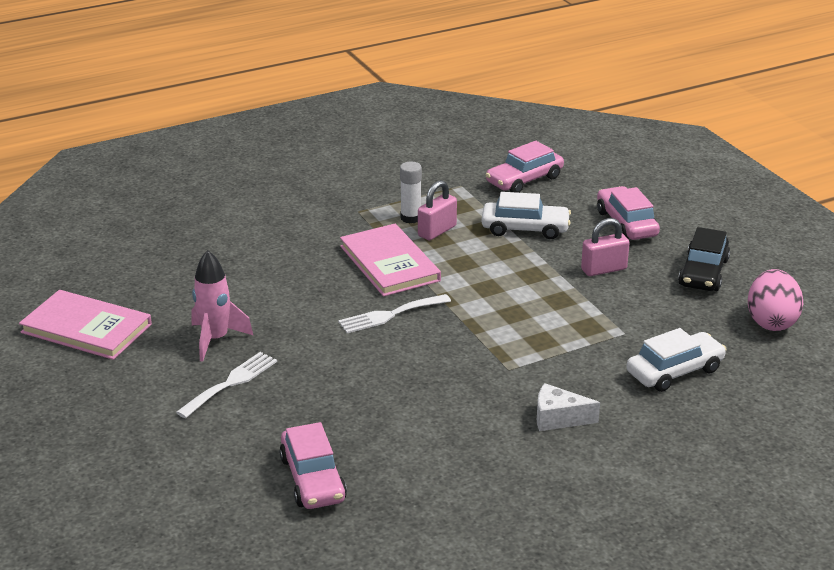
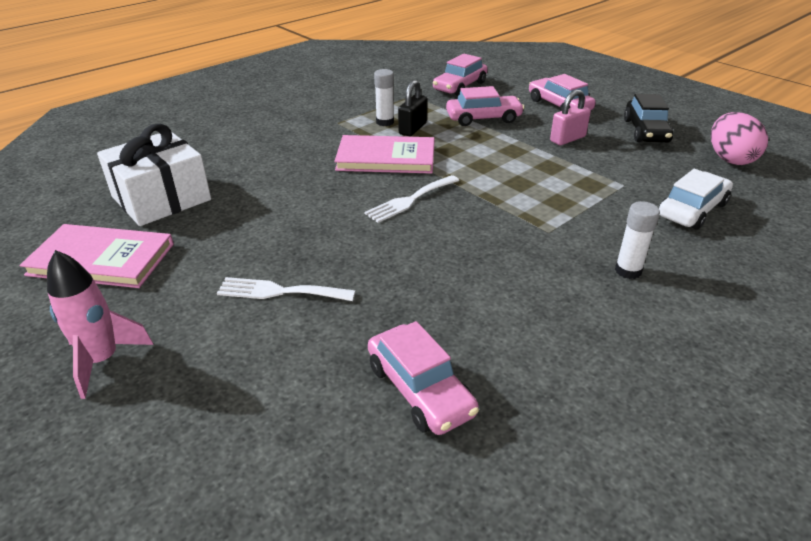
camera: 15 degrees left, 5 degrees up
(151, 275) = (161, 198): none -> white gift
(216, 339) = (247, 249): pink rocket -> pink rocket (103, 360)
(231, 383) = (279, 291): white fork -> white fork turned 105 degrees counterclockwise
(389, 263) = (386, 158): pink book -> pink book turned 45 degrees counterclockwise
(437, 231) = (412, 129): pink padlock -> black padlock
(525, 229) = (483, 118): white car -> pink car
(558, 418) = (628, 271): white cheese -> white glue stick

